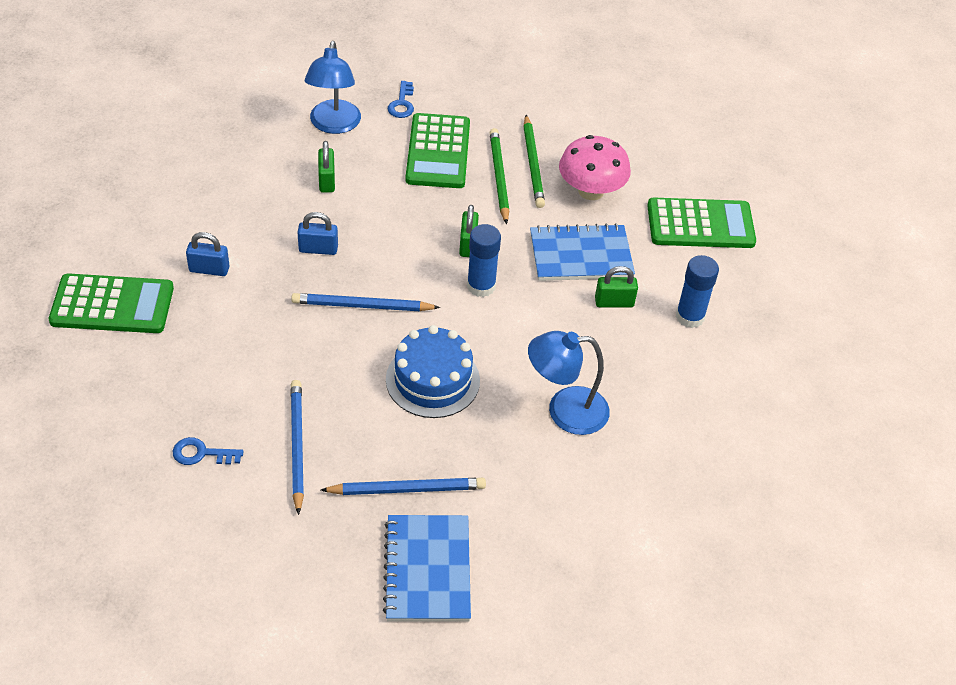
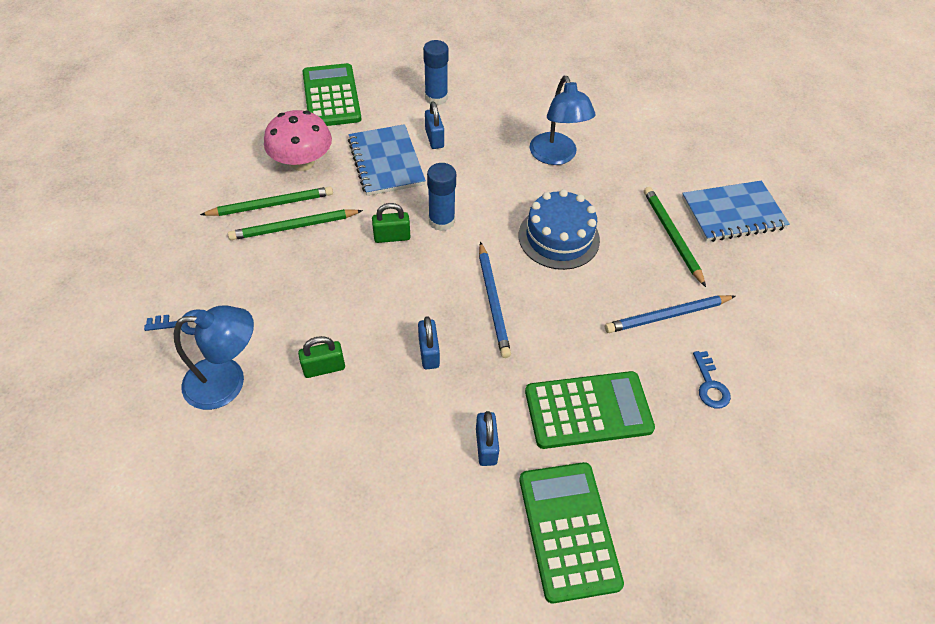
camera: 100 degrees left, 5 degrees up
(407, 489) = (671, 236): blue pencil -> green pencil
(438, 152) = (263, 279): green calculator -> green calculator (588, 410)
(614, 302) = (434, 138): green padlock -> blue padlock

